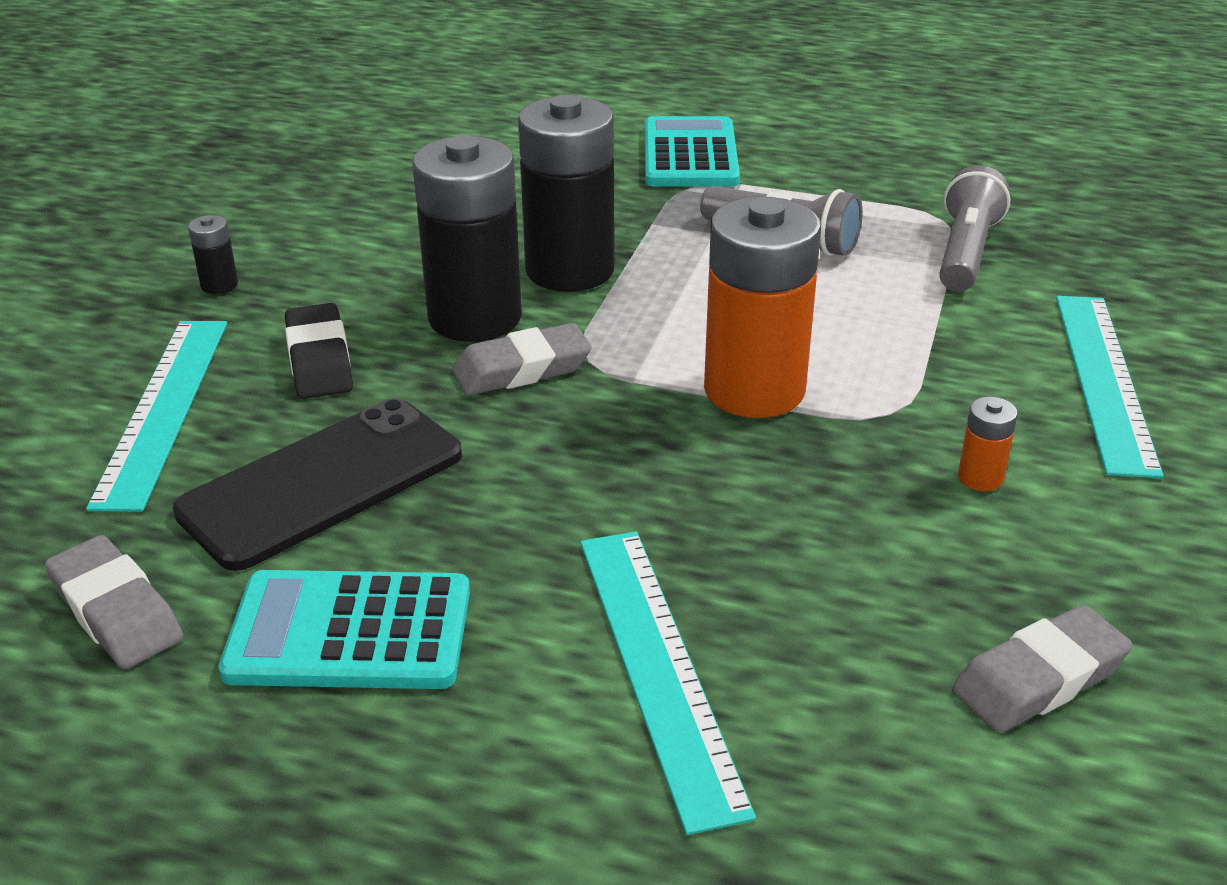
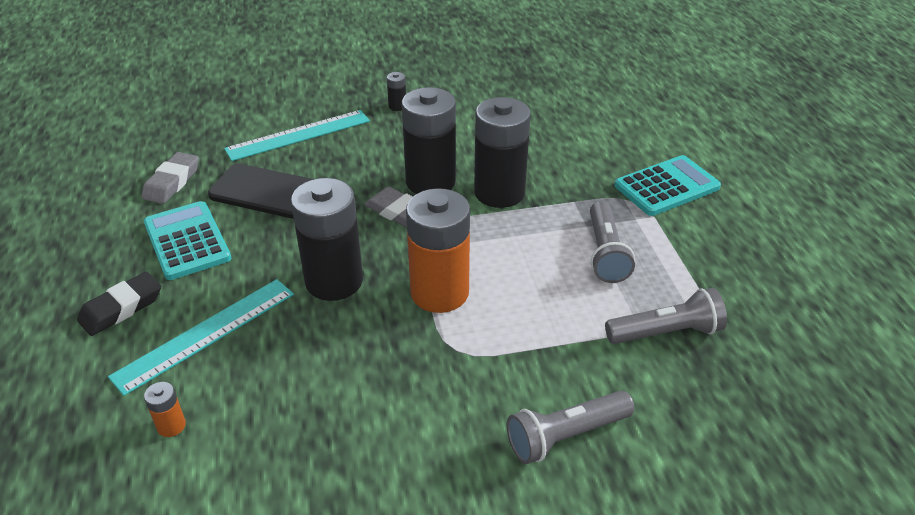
camera: 60 degrees right, 5 degrees up
(319, 360) = (361, 155): black eraser -> black eraser (121, 308)
(639, 482) = (334, 281): none -> black battery
(980, 478) = (419, 404): orange battery -> orange battery (171, 426)
(1039, 678) = (258, 471): grey eraser -> none
(1103, 380) = (565, 436): turquoise ruler -> grey flashlight

